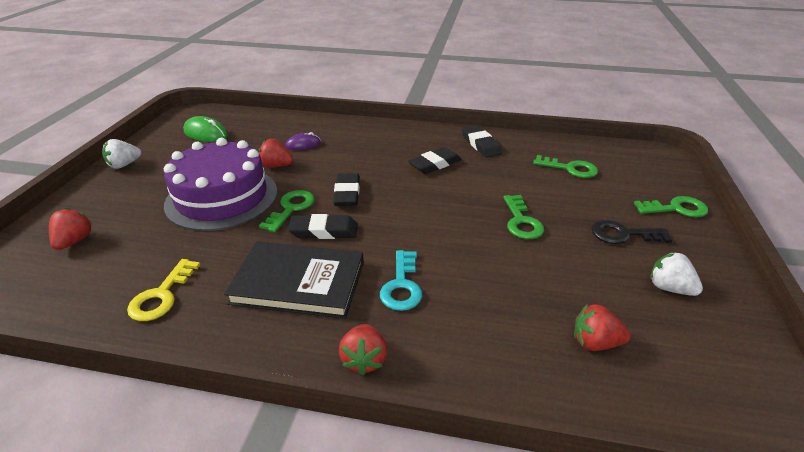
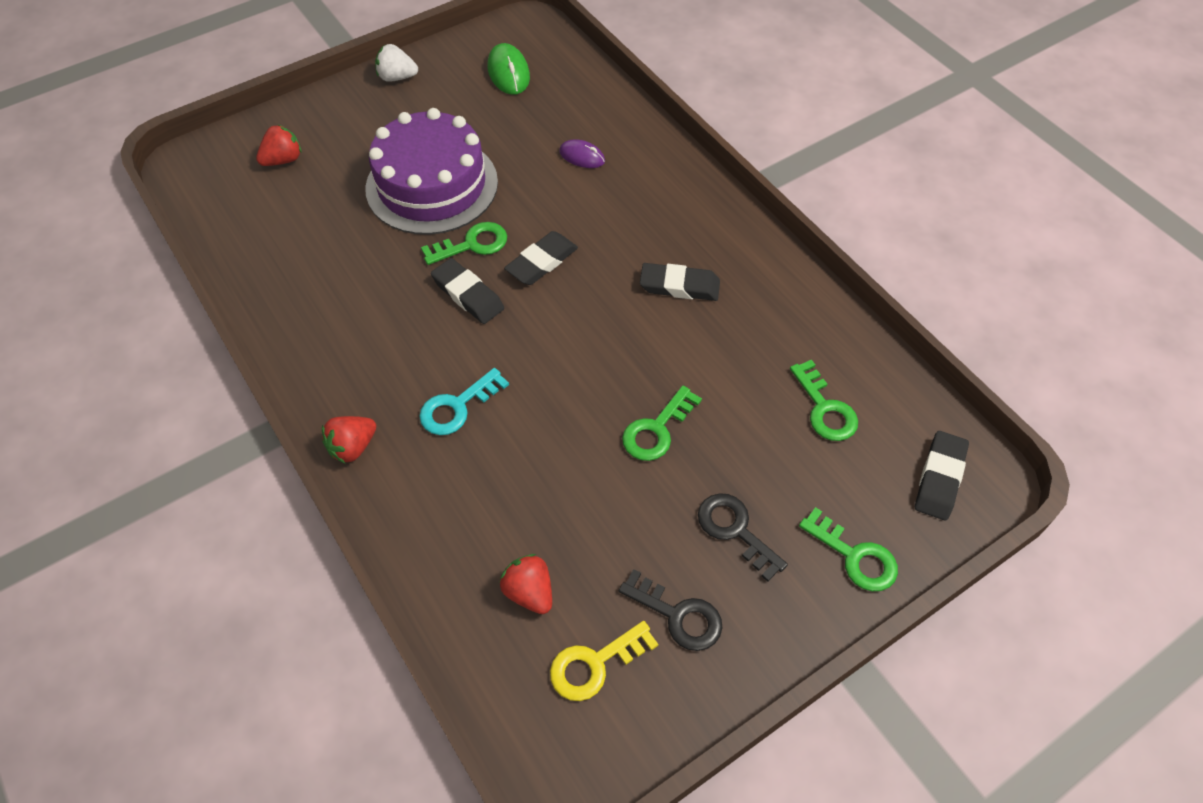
camera: 45 degrees right, 20 degrees up
(162, 295) = (289, 270): yellow key -> yellow key (595, 664)
(276, 166) = (521, 173): red strawberry -> none
(298, 283) = (387, 336): black book -> none
(480, 144) = (775, 294): black eraser -> black eraser (939, 478)
(669, 288) = (678, 615): white strawberry -> black key

